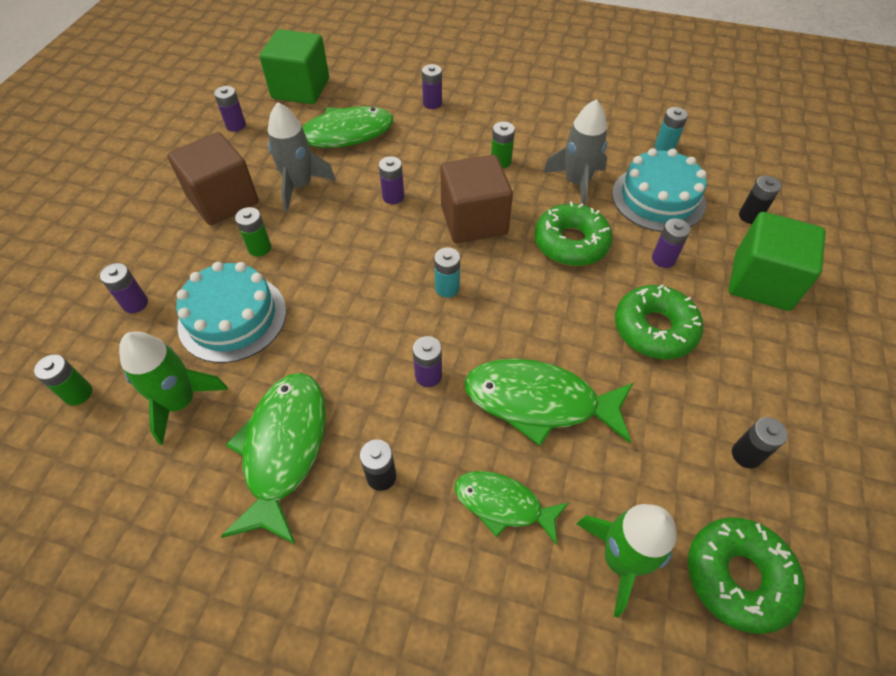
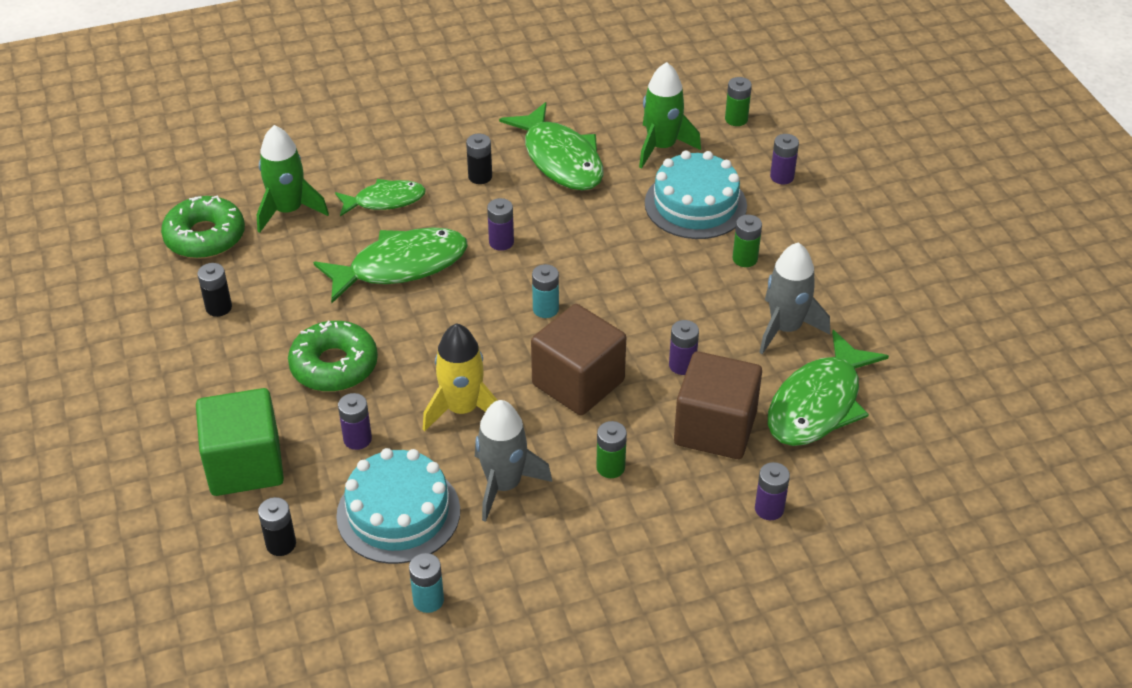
camera: 145 degrees right, 10 degrees down
(223, 200) = (835, 279): brown cube -> brown cube (715, 428)
(236, 125) = (942, 355): purple battery -> none
(300, 89) = (946, 441): green cube -> none
(571, 243) = (462, 409): green donut -> yellow rocket

